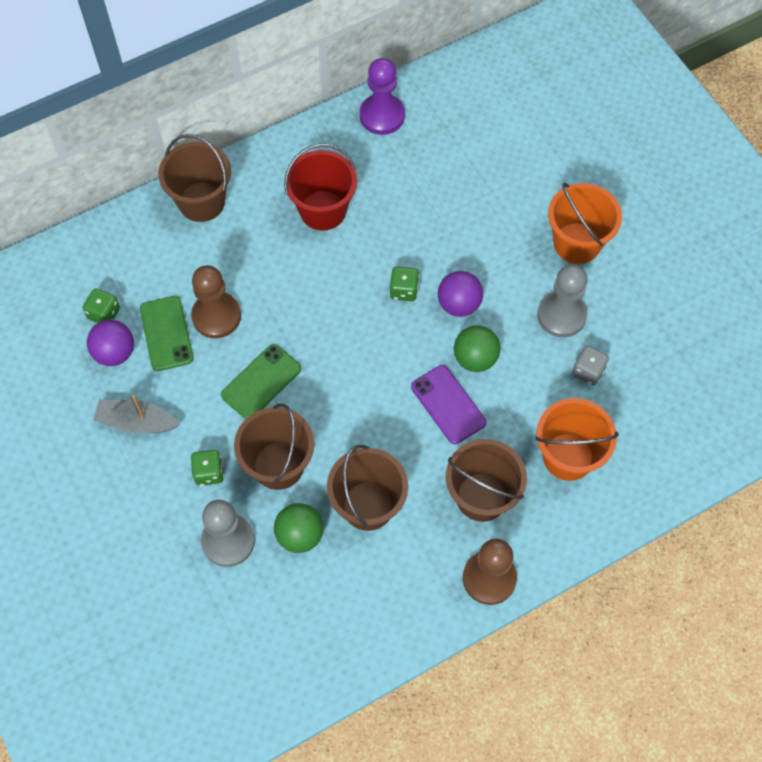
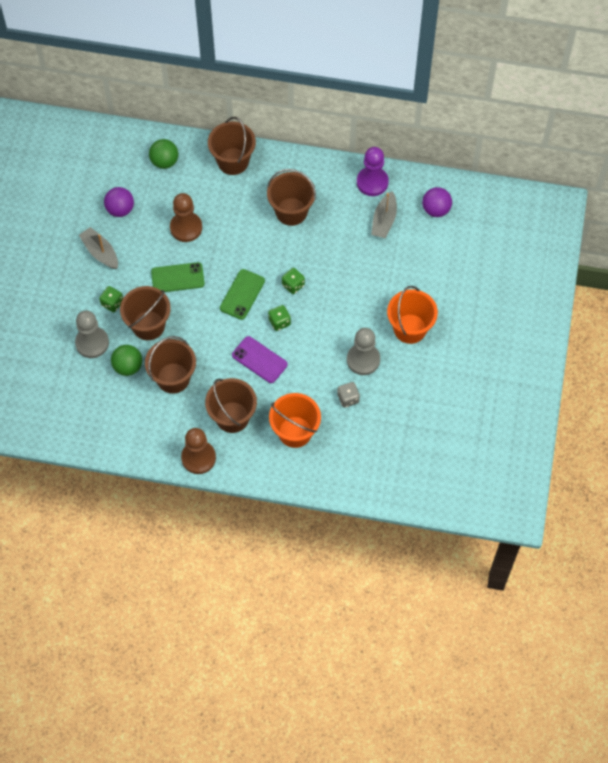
camera: 40 degrees right, 0 degrees up
(104, 314) = (132, 185): green dice -> green dice (279, 322)
(166, 333) = (154, 218): green phone -> green phone (242, 294)
(323, 210) = (291, 211): red bucket -> brown bucket
(434, 147) = (384, 220): none -> grey boat
(448, 405) = (259, 360): purple phone -> purple phone turned 60 degrees counterclockwise
(459, 304) = (315, 313): purple ball -> purple ball (436, 209)
(475, 358) = (296, 347): green ball -> green ball (164, 161)

